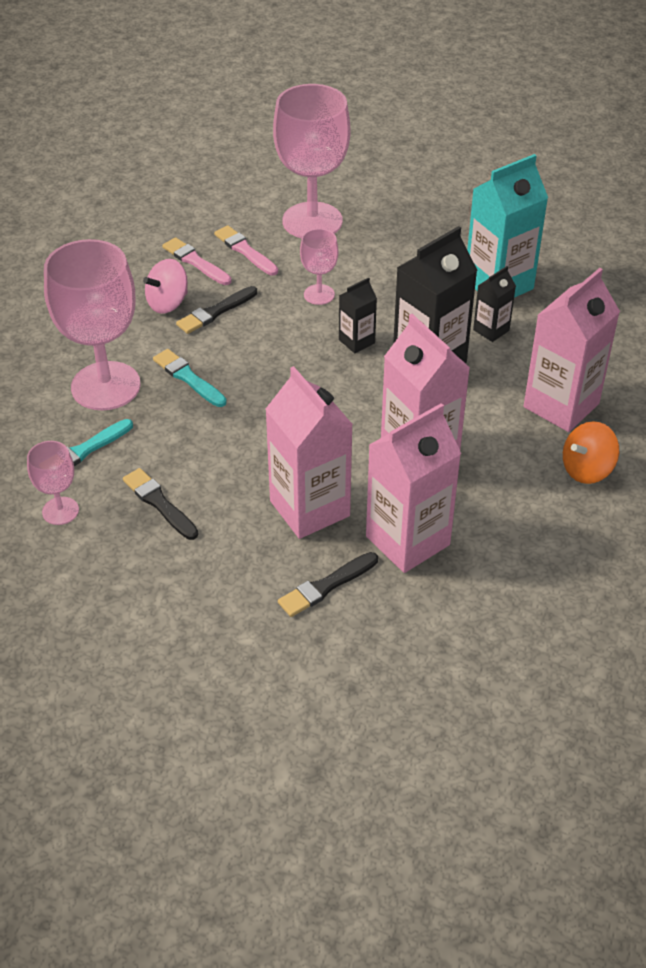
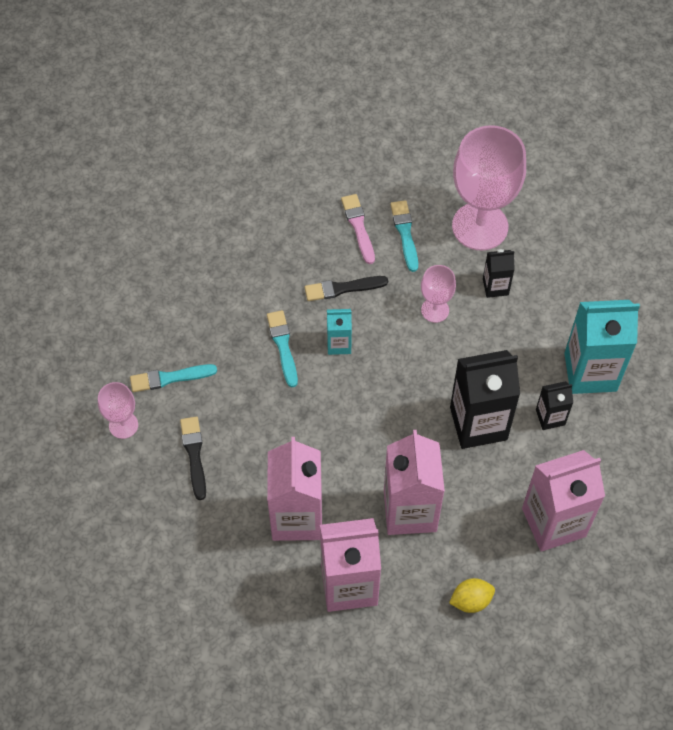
camera: 30 degrees right, 15 degrees up
(105, 386) = (218, 323): pink goblet -> none
(168, 303) = (311, 261): pink spinning top -> none
(245, 250) = (405, 233): pink brush -> turquoise brush
(245, 354) = (339, 344): none -> turquoise carton
(326, 586) = (266, 592): black brush -> none
(356, 341) = (434, 374): black carton -> black carton (495, 287)
(537, 499) = (471, 600): none -> yellow lemon
(586, 469) = (529, 594): orange spinning top -> none

